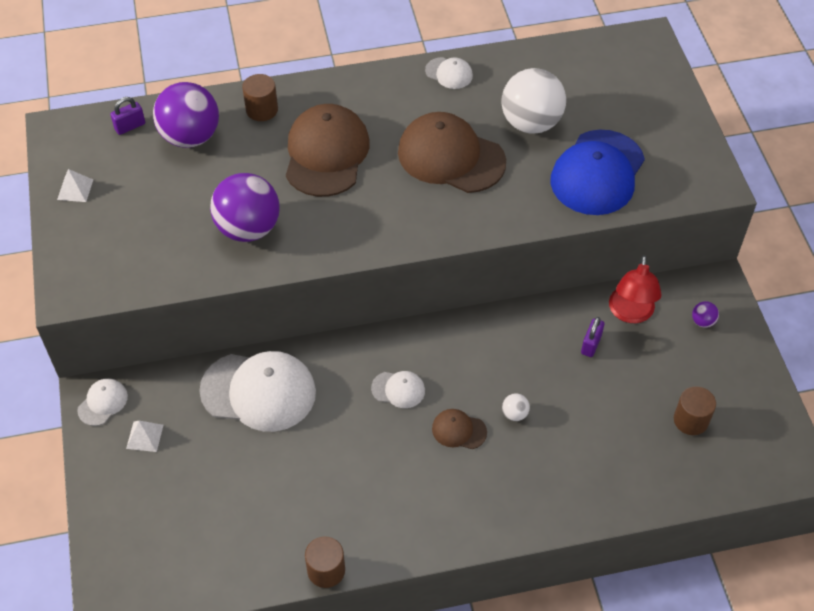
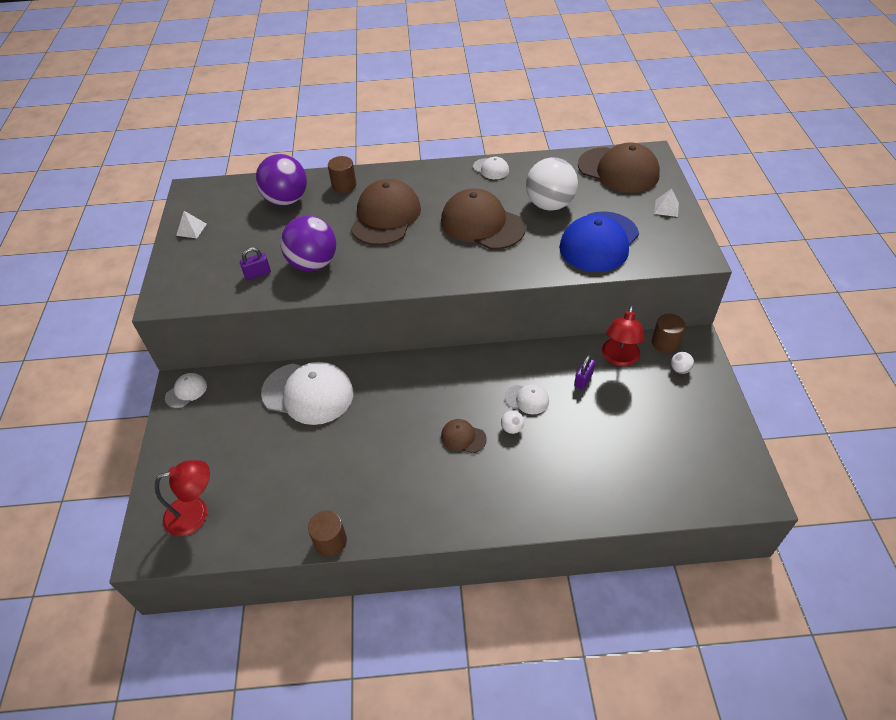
camera: 10 degrees right, 5 degrees down
(130, 126) = (244, 191): purple padlock -> purple padlock (257, 274)
(145, 436) = (211, 419): white pyramid -> white pyramid (666, 208)
(157, 554) = (195, 513): none -> red lamp
(398, 389) = (419, 401): white cap -> white cap (527, 399)
(610, 66) = (618, 170): none -> brown cap
(691, 420) = (663, 447): brown cylinder -> brown cylinder (665, 343)
(703, 321) = (680, 369): purple ball -> white ball

